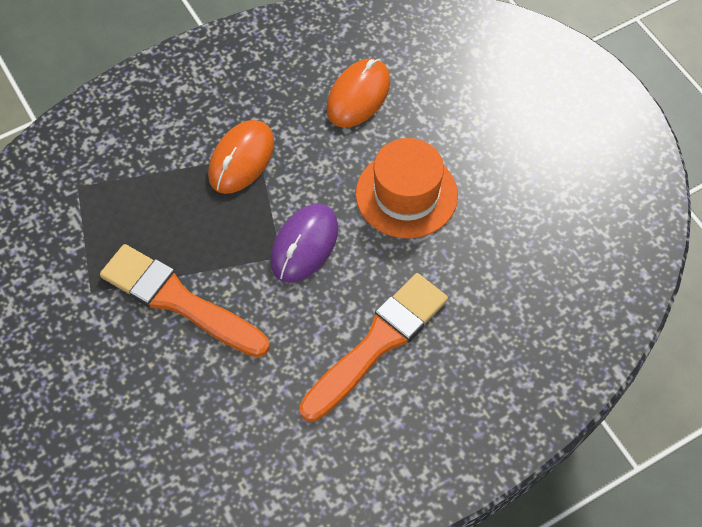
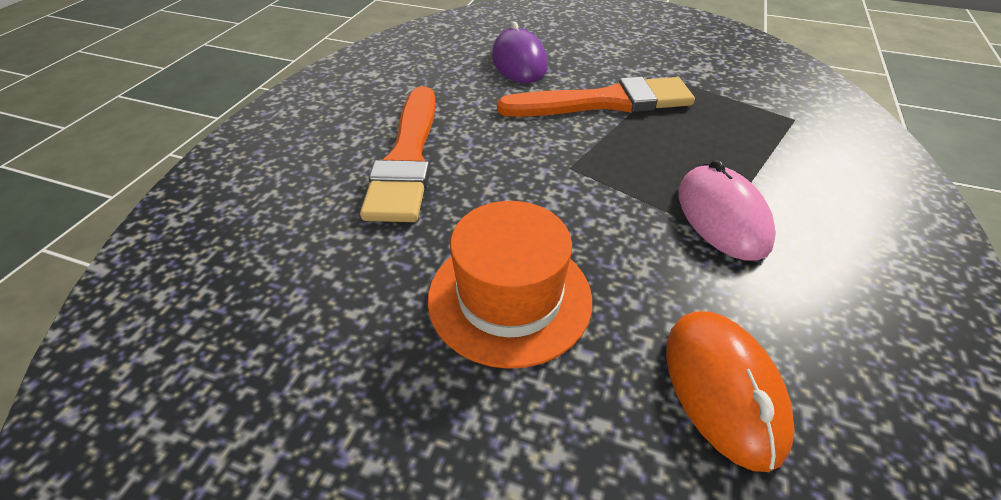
camera: 140 degrees right, 15 degrees down
(241, 159) = (722, 216): orange mouse -> pink mouse
(304, 245) = (559, 186): purple mouse -> purple mouse (519, 62)

